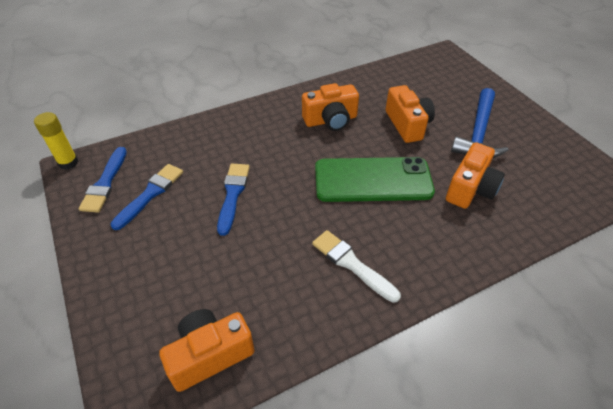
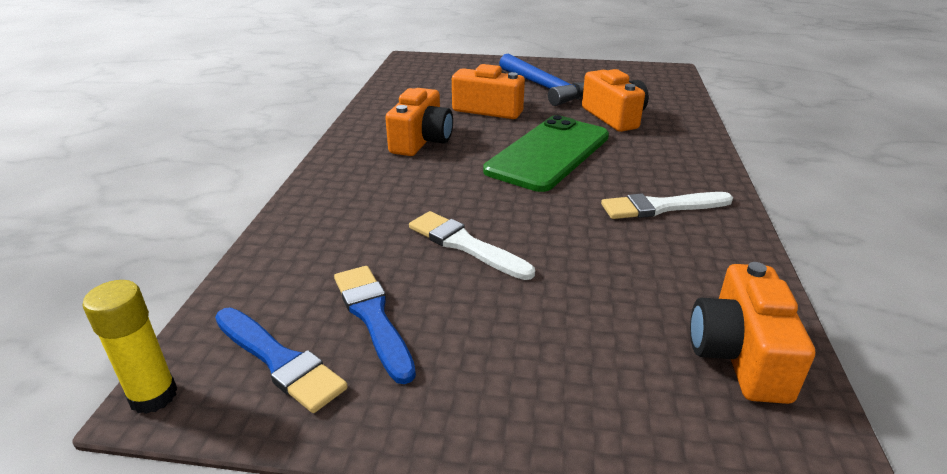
camera: 55 degrees left, 15 degrees down
(233, 194) = (465, 245): blue brush -> white brush

